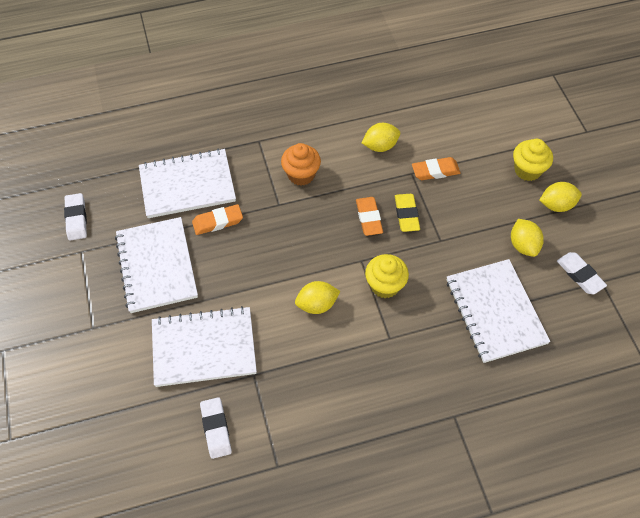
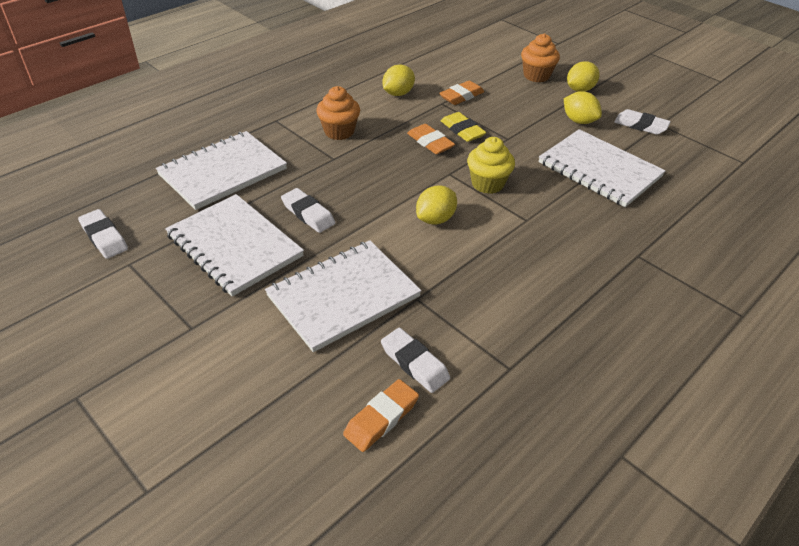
camera: 30 degrees left, 15 degrees down
(217, 222) = (279, 190): orange eraser -> orange eraser (381, 418)
(225, 256) = (308, 214): none -> white eraser
(527, 170) = (536, 76): yellow cupcake -> orange cupcake

